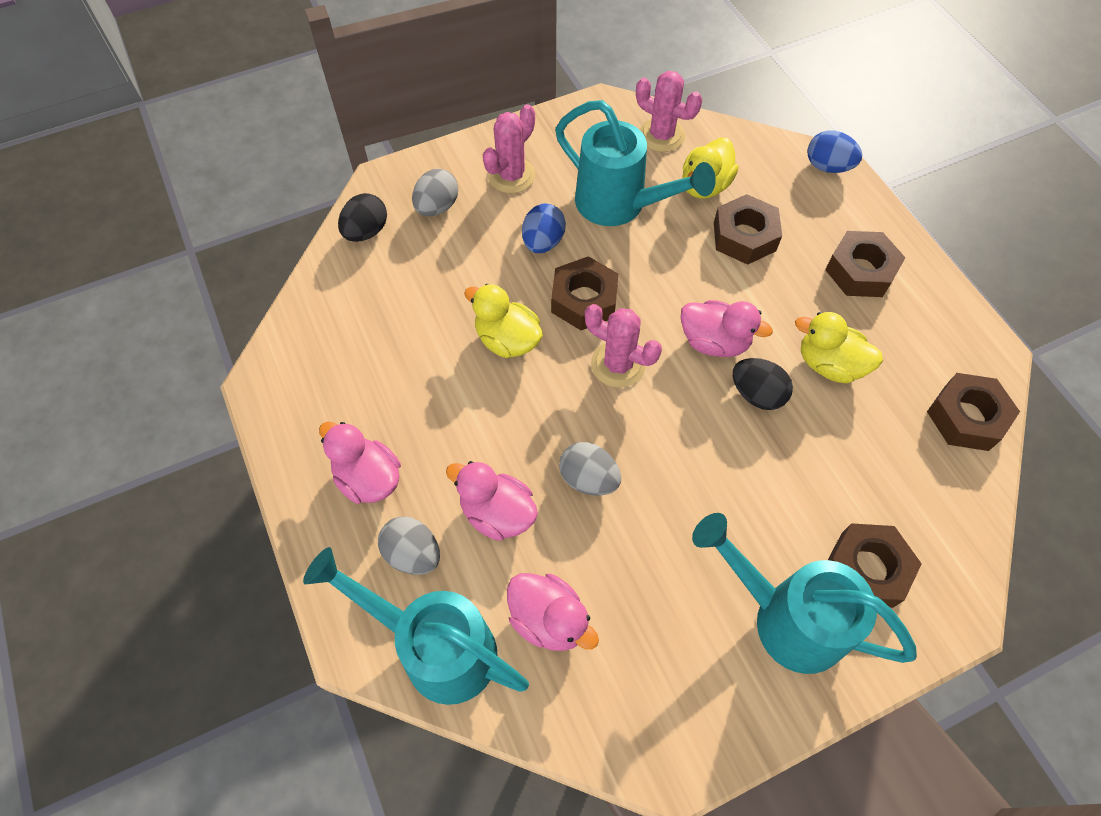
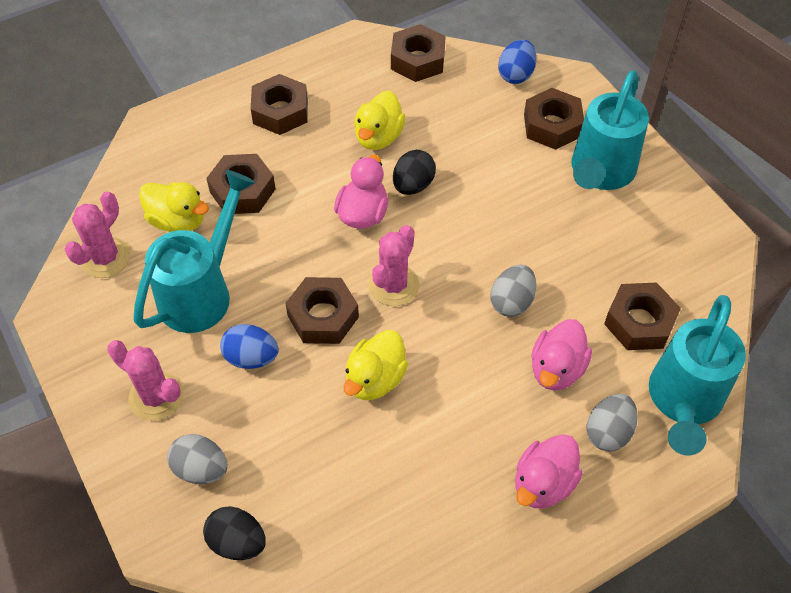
camera: 95 degrees left, 5 degrees down
(549, 619) = (639, 322): pink duck -> brown nut
(827, 167) = (157, 126): blue egg -> blue egg (516, 74)

